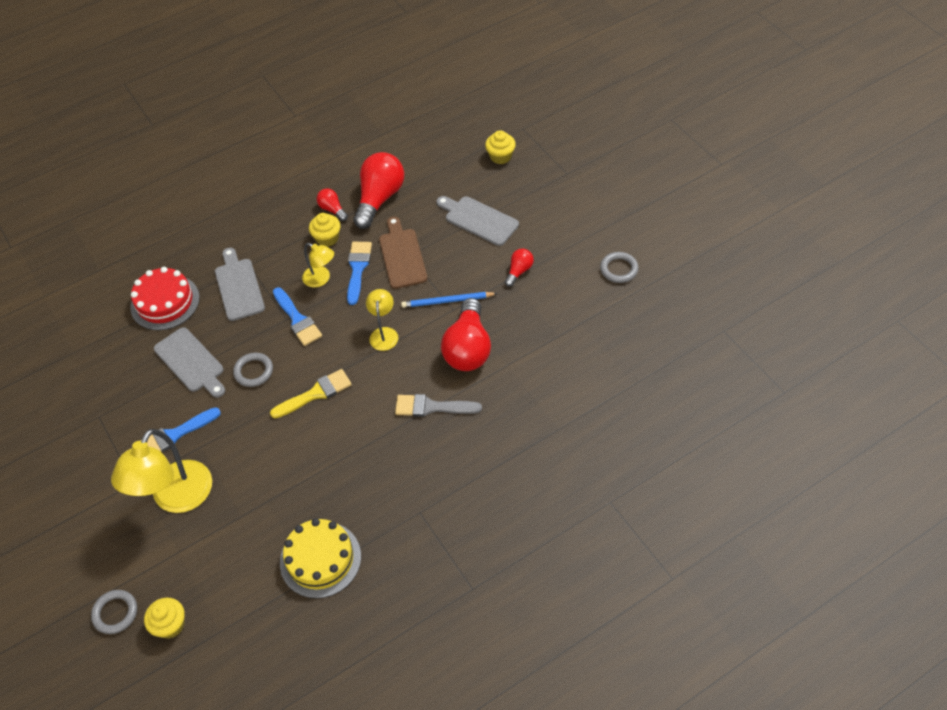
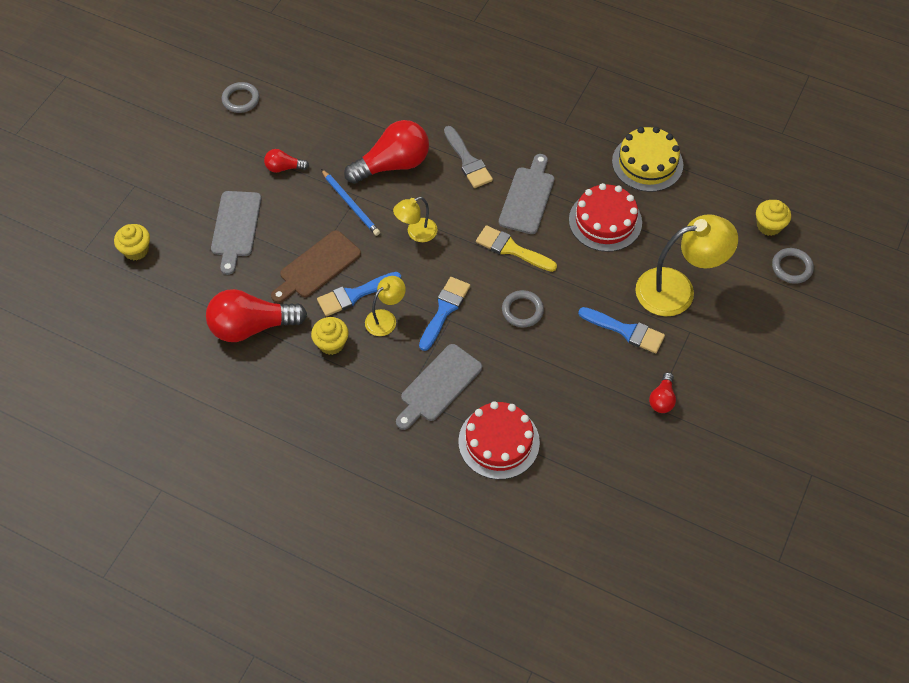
camera: 125 degrees left, 5 degrees up
(191, 362) = (548, 369): grey cutting board -> grey cutting board (527, 197)
(286, 482) = (605, 221): none -> red cake
(321, 279) = (385, 318): yellow lamp -> yellow lamp turned 45 degrees clockwise
(332, 209) = (290, 361): red light bulb -> red light bulb (662, 399)

